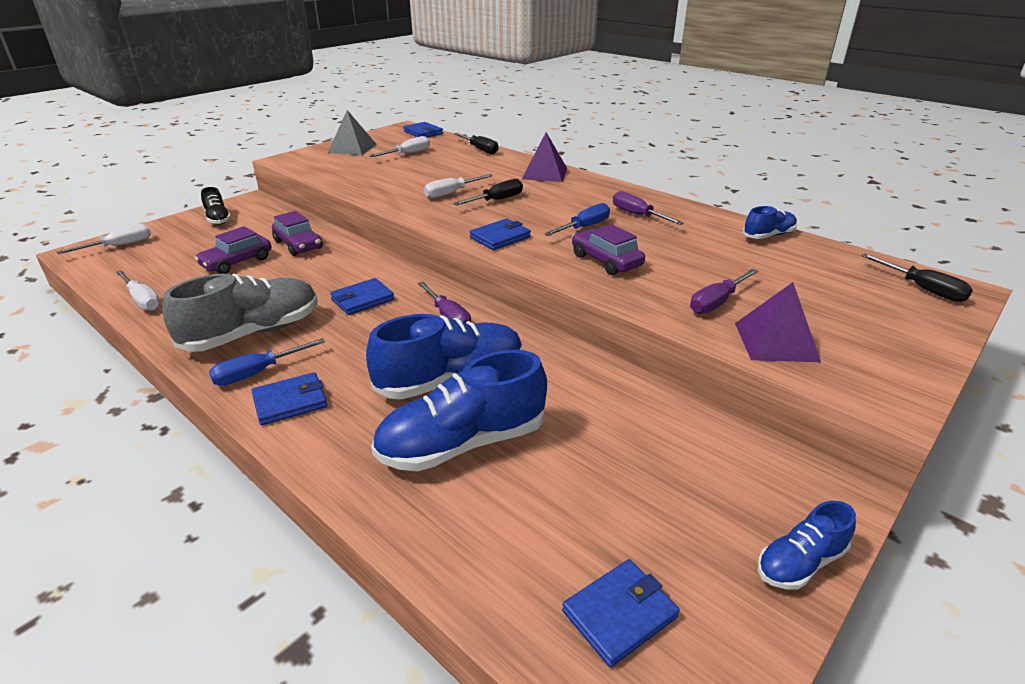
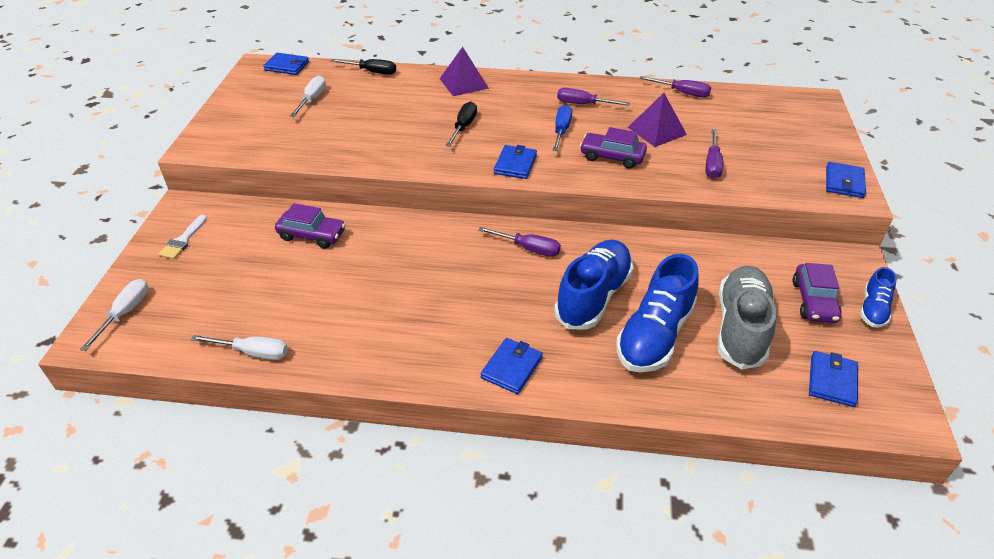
camera: 35 degrees left, 10 degrees up
(218, 219) = (183, 240): black shoe -> white brush
(237, 262) = (281, 277): purple car -> purple car (813, 301)
(253, 333) = (401, 332): grey shoe -> grey shoe (740, 328)
(257, 373) = (455, 360): blue screwdriver -> none
(352, 148) = (244, 109): grey pyramid -> none
(362, 299) = (445, 263): blue wallet -> blue wallet (844, 182)
(451, 193) = (417, 133): white screwdriver -> none
(768, 235) = (682, 93): blue shoe -> purple screwdriver
(776, 341) = (770, 180): purple pyramid -> purple pyramid (657, 131)
(923, 289) = (800, 107): black screwdriver -> none

